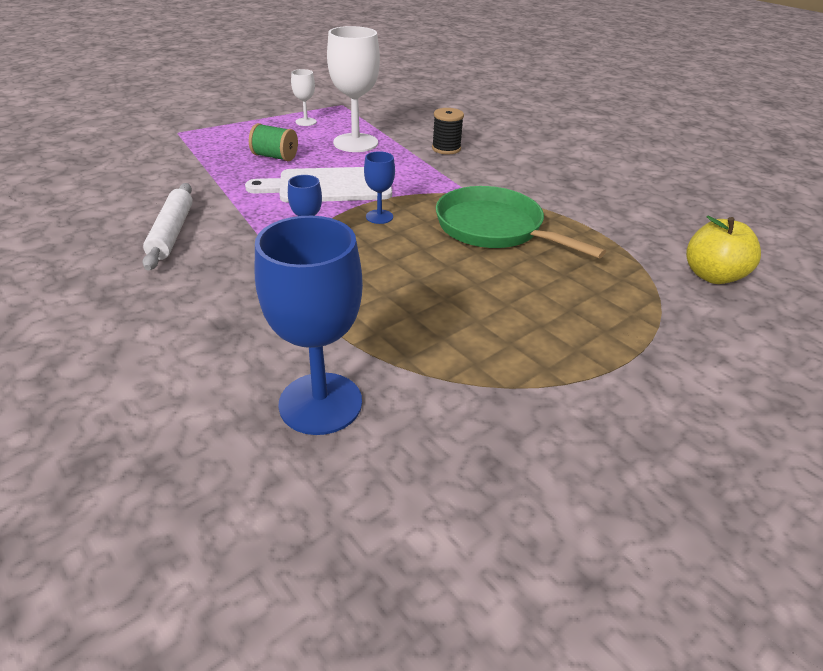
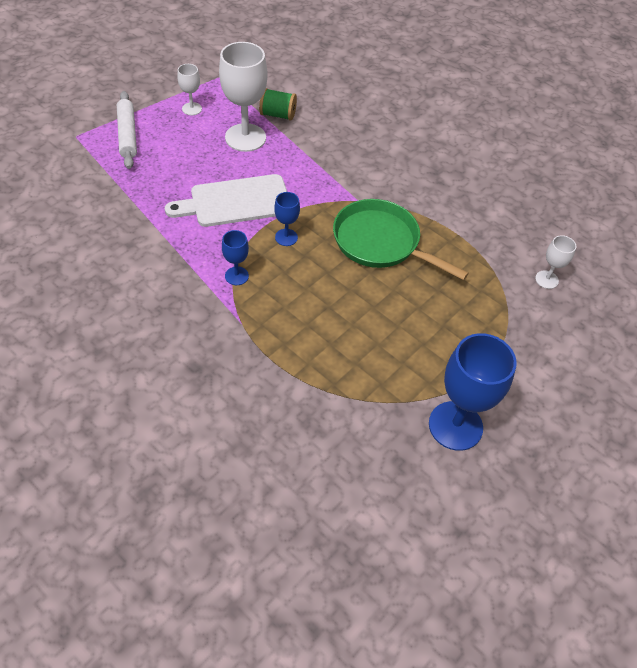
camera: 10 degrees left, 15 degrees up
(172, 232) = (122, 274): white rolling pin -> white rolling pin (127, 134)
(275, 157) = (178, 165): green spool -> green spool (278, 115)
(320, 403) = (283, 429): blue goblet -> blue goblet (455, 426)
(446, 149) = (328, 139): black spool -> none
(712, 276) = (546, 279): yellow apple -> white goblet

